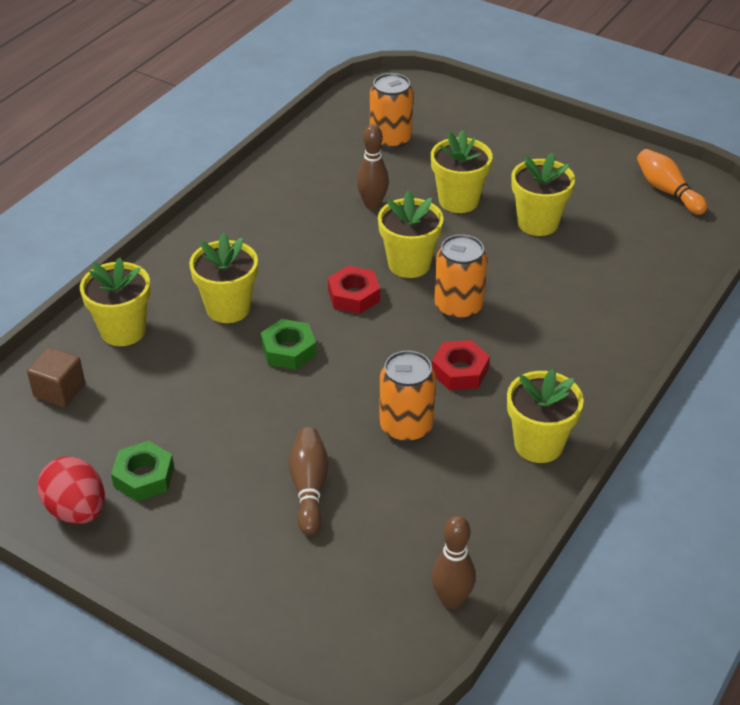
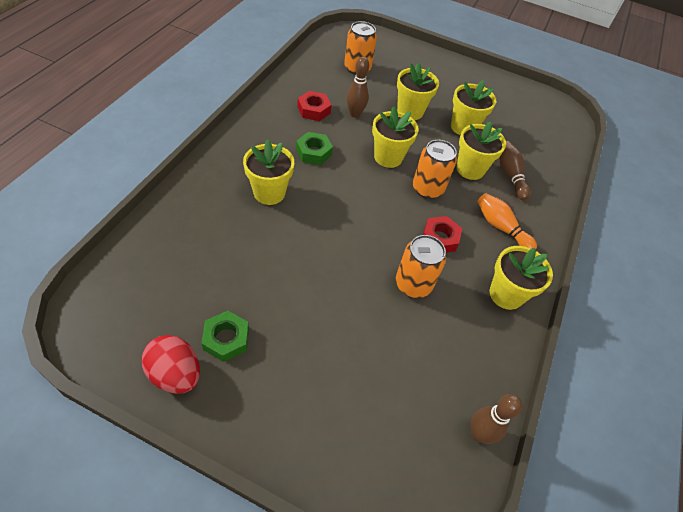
camera: 15 degrees left, 10 degrees up
(59, 390) = (150, 265): brown cube -> none
(123, 330) = (194, 213): yellow flower pot -> yellow flower pot (470, 169)
(288, 350) = (318, 225): green nut -> green nut (313, 152)
(309, 488) = (354, 341): brown bowling pin -> brown bowling pin (510, 175)
(353, 296) = (355, 181): red nut -> red nut (313, 110)
(667, 191) = (535, 106): orange bowling pin -> orange bowling pin (500, 227)

